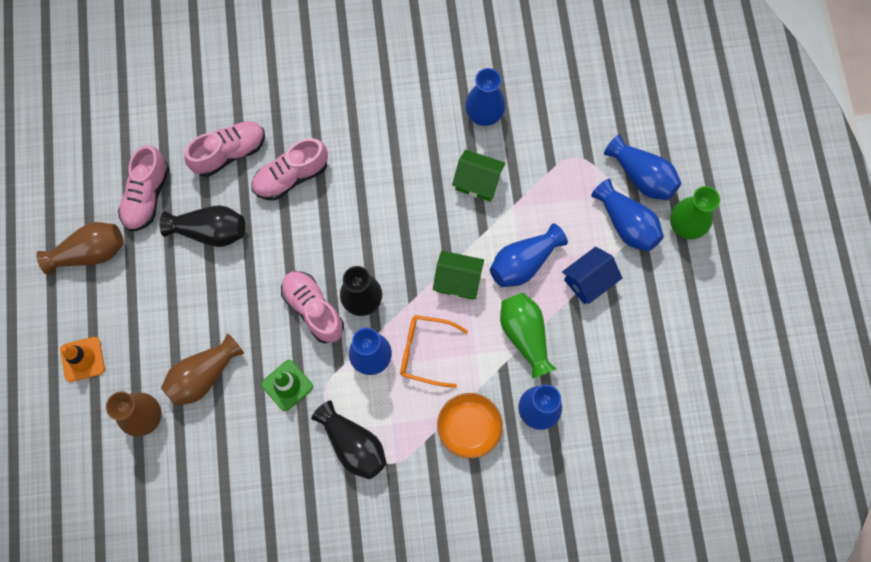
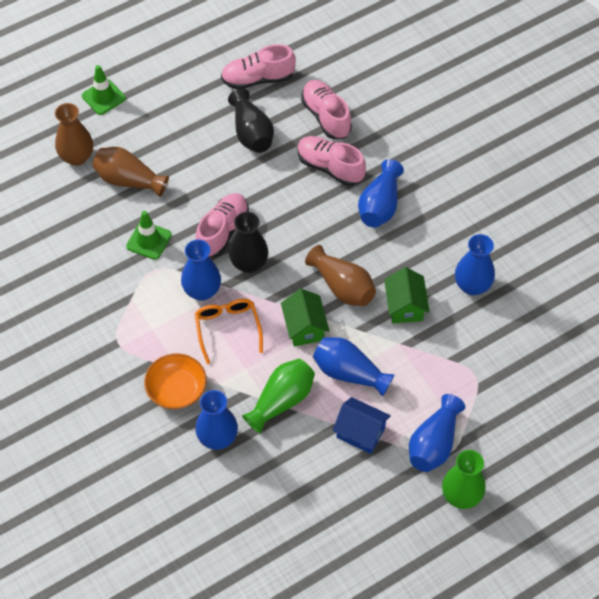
camera: 65 degrees right, 15 degrees down
(82, 359) = (103, 97): orange traffic cone -> green traffic cone
(90, 253) = (191, 64): brown vase -> brown vase (342, 286)
(229, 153) = (326, 117): pink shoe -> pink shoe turned 150 degrees counterclockwise
(353, 444) = (121, 308): black vase -> none
(641, 176) = (489, 438): blue vase -> blue vase (380, 205)

